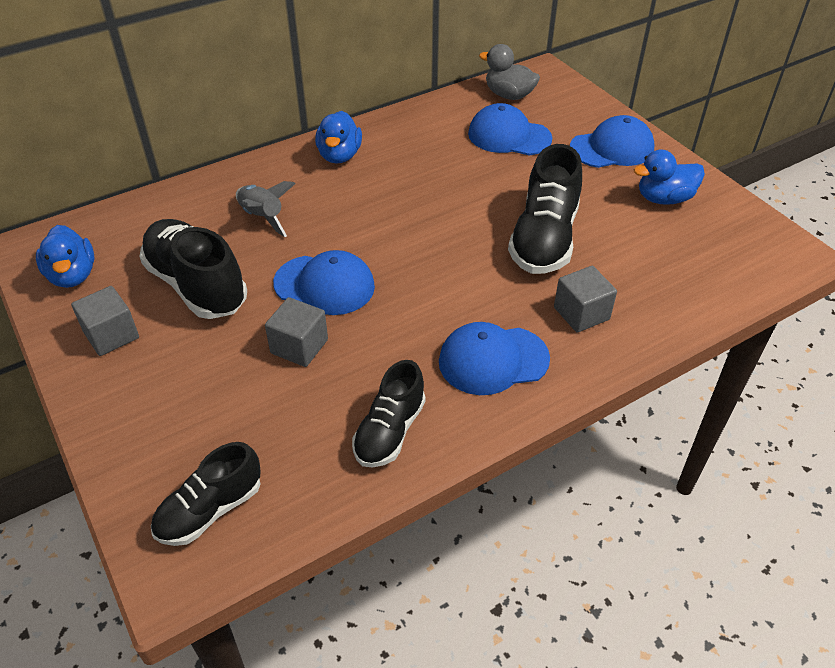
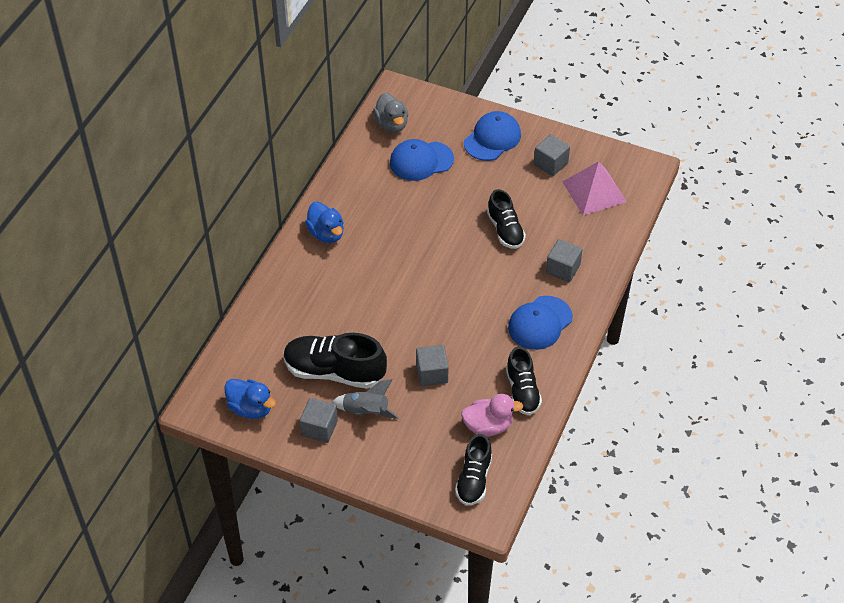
camera: 35 degrees left, 5 degrees up
(262, 217) = (324, 306): grey rocket -> grey rocket (366, 411)
(301, 450) = (488, 426): none -> pink duck
(324, 285) = (408, 329): blue cap -> none
(509, 95) = (391, 124): grey duck -> grey duck turned 105 degrees counterclockwise
(544, 239) = (505, 230): black shoe -> black shoe, size x0.63
(664, 198) = (550, 164): blue duck -> grey cube
(699, 249) = (594, 191): none -> pink pyramid

